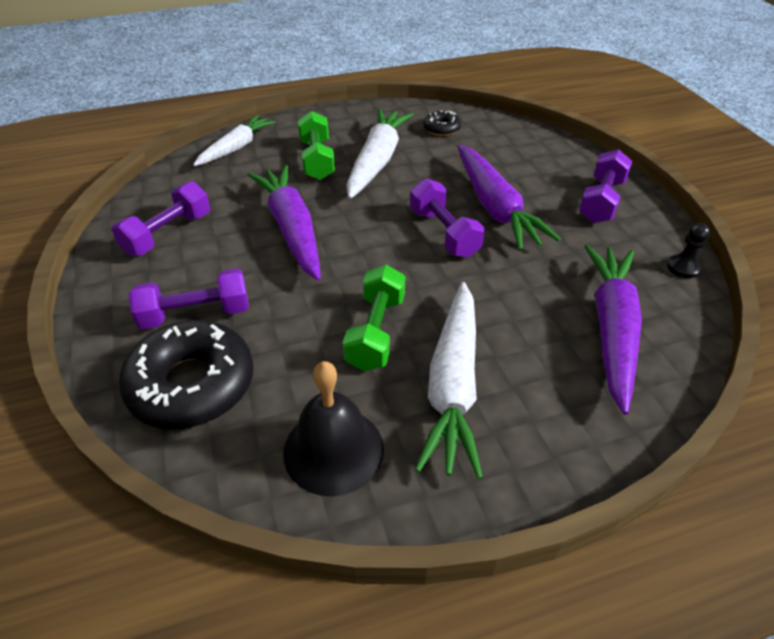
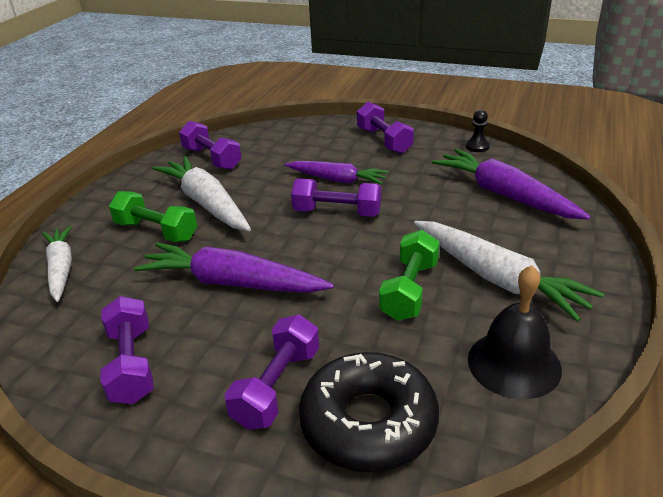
camera: 50 degrees left, 10 degrees down
(376, 332) = (410, 290): green dumbbell -> green dumbbell turned 60 degrees clockwise
(441, 128) = (212, 158): black donut -> purple dumbbell
(495, 207) = (337, 180): purple carrot -> purple carrot, size x0.66

